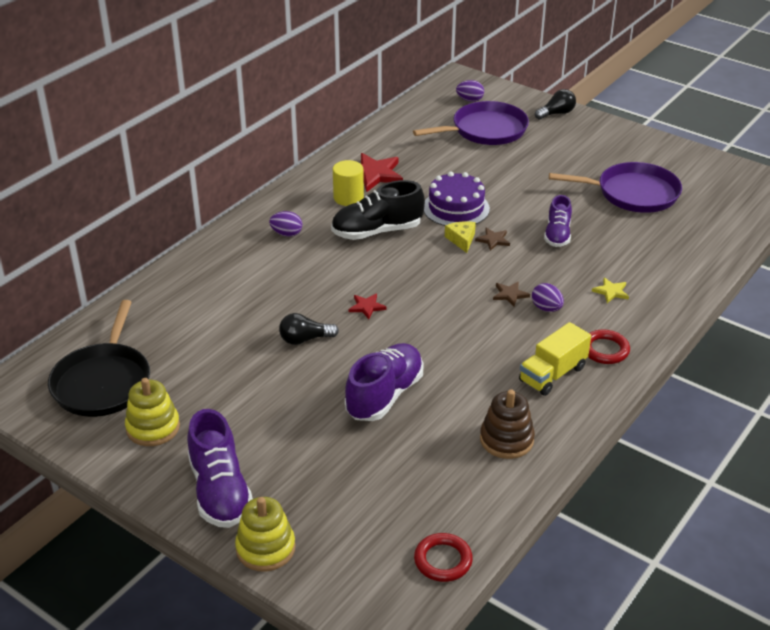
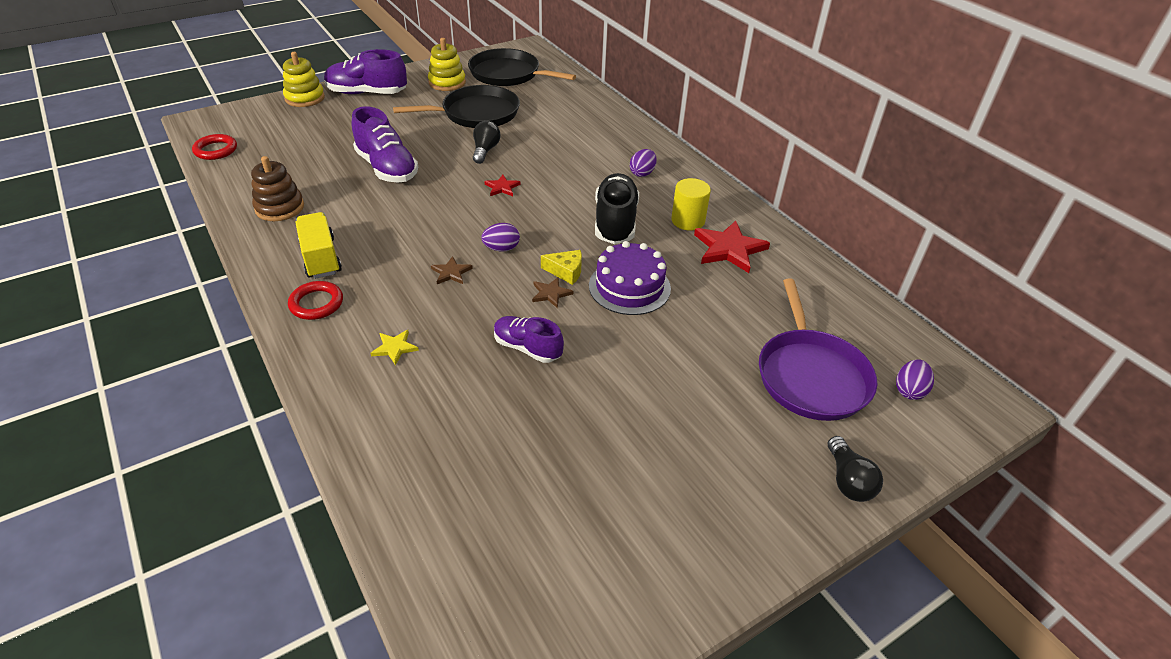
camera: 110 degrees right, 5 degrees up
(225, 373) = (476, 113): none -> black pan
(546, 308) = (410, 289): purple egg -> purple egg (501, 248)
(633, 193) = (575, 468): purple pan -> none

